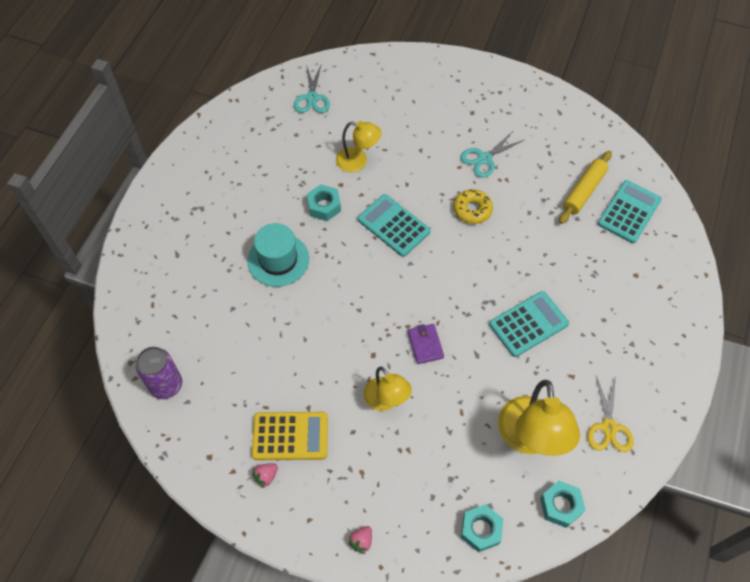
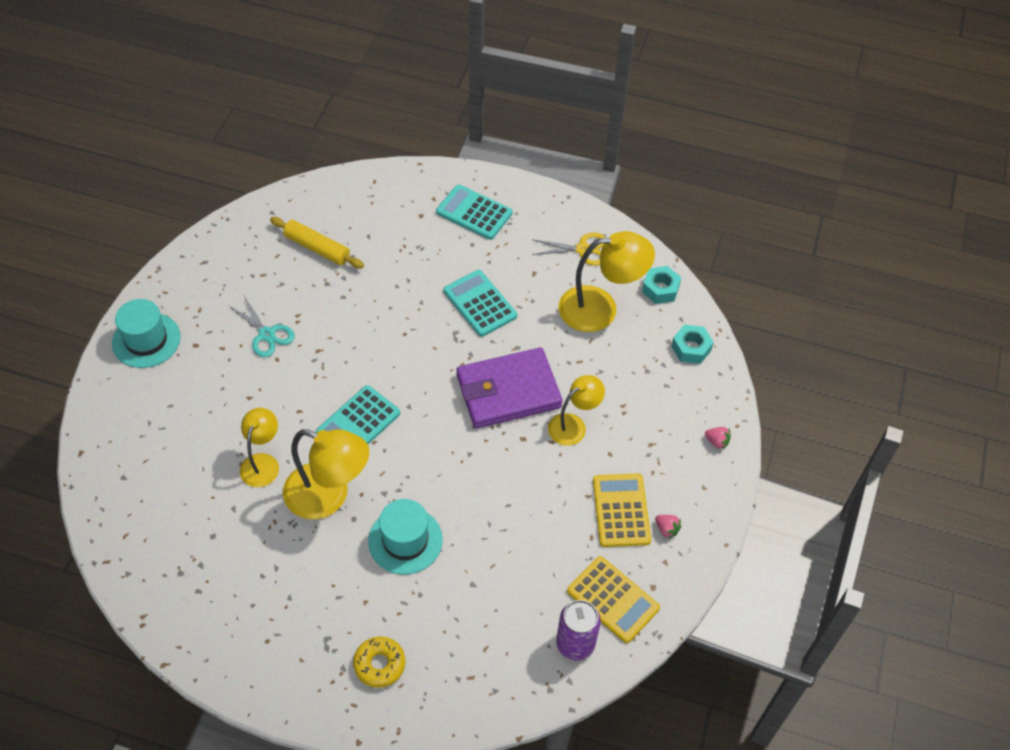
camera: 95 degrees left, 5 degrees down
(202, 420) = (613, 599): none -> yellow calculator
(312, 98) = (151, 521): turquoise scissors -> none
(324, 206) = (328, 496): turquoise nut -> yellow lamp
(425, 345) = (508, 391): purple wallet -> purple wallet, size x2.32
(472, 210) = (338, 347): yellow donut -> yellow donut (379, 664)
(476, 81) = (146, 340): none -> turquoise hat
(629, 212) = (345, 213): turquoise calculator -> turquoise calculator (474, 213)

